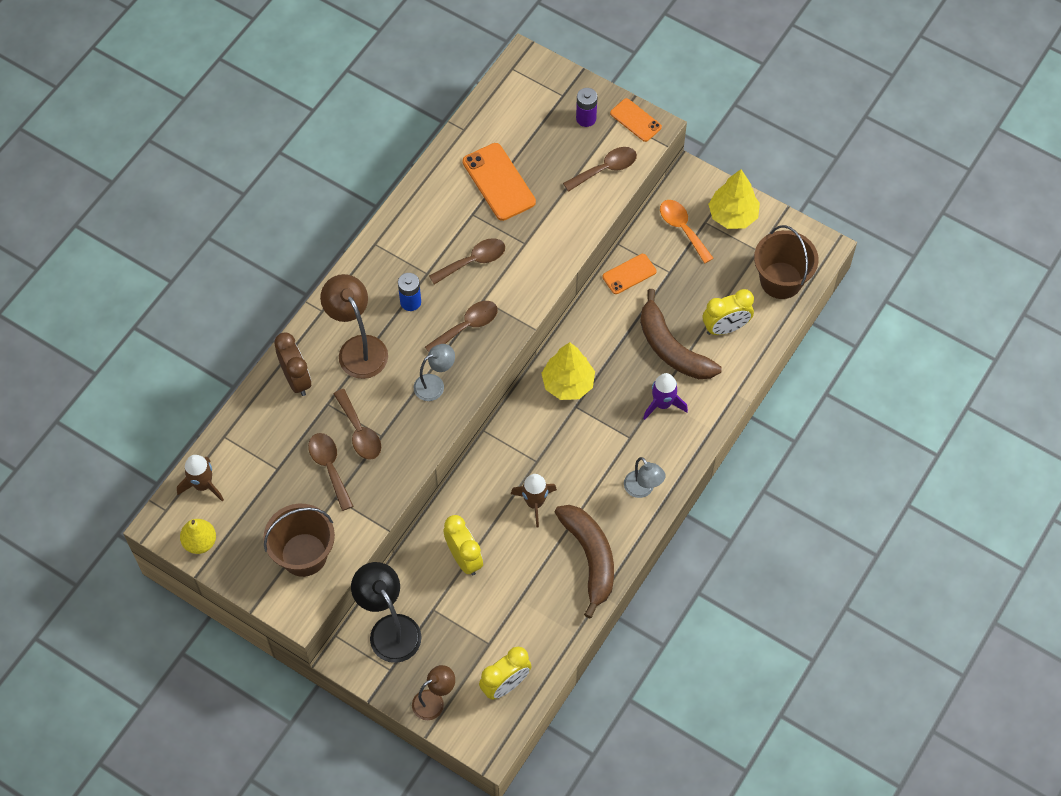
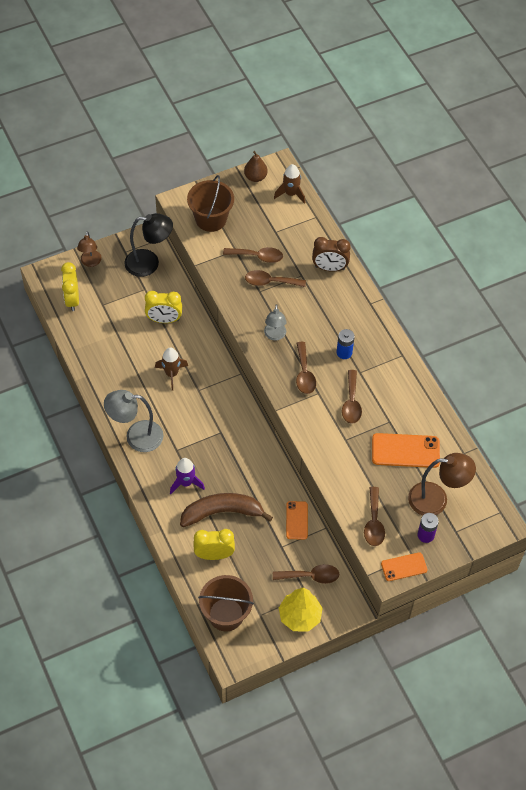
camera: 120 degrees right, 5 degrees down
(200, 542) = (255, 177): yellow pear -> brown pear
(358, 348) = (329, 309): brown lamp -> brown lamp (436, 499)
(568, 383) = (240, 437): yellow tree -> none
(590, 558) = (114, 383): brown banana -> none
(642, 489) = (136, 436): grey lamp -> grey lamp, size x1.63
(682, 228) = (311, 576): orange spoon -> brown spoon
(725, 328) = (214, 555): yellow clock -> yellow clock turned 75 degrees clockwise

